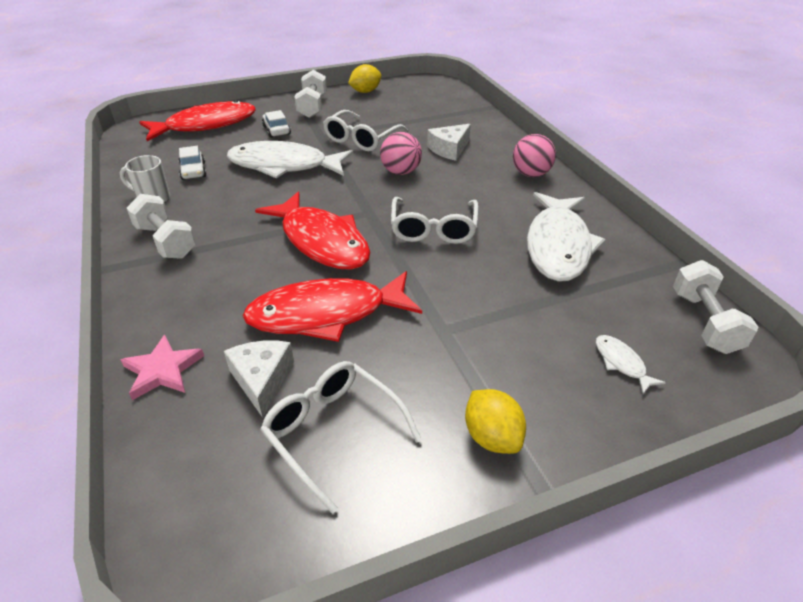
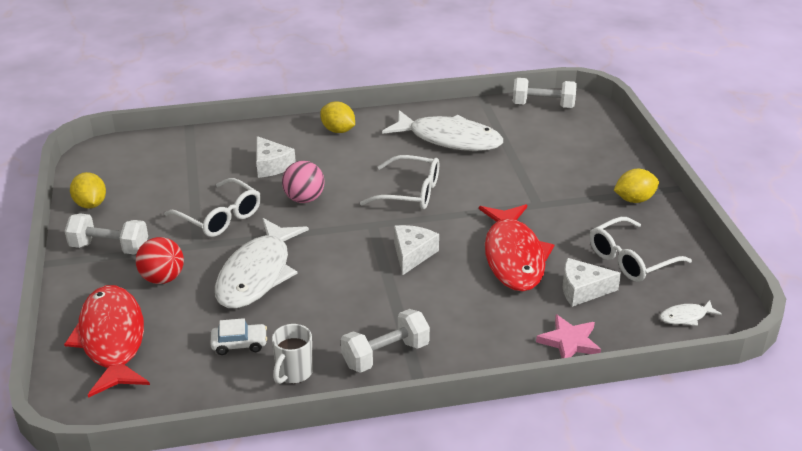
camera: 80 degrees left, 5 degrees down
(276, 130) = (162, 278): white car -> red ball
(321, 241) = (412, 254): red fish -> white cheese
(531, 174) = (338, 130): pink ball -> yellow lemon
(621, 363) = (576, 143): white fish -> white fish (686, 317)

